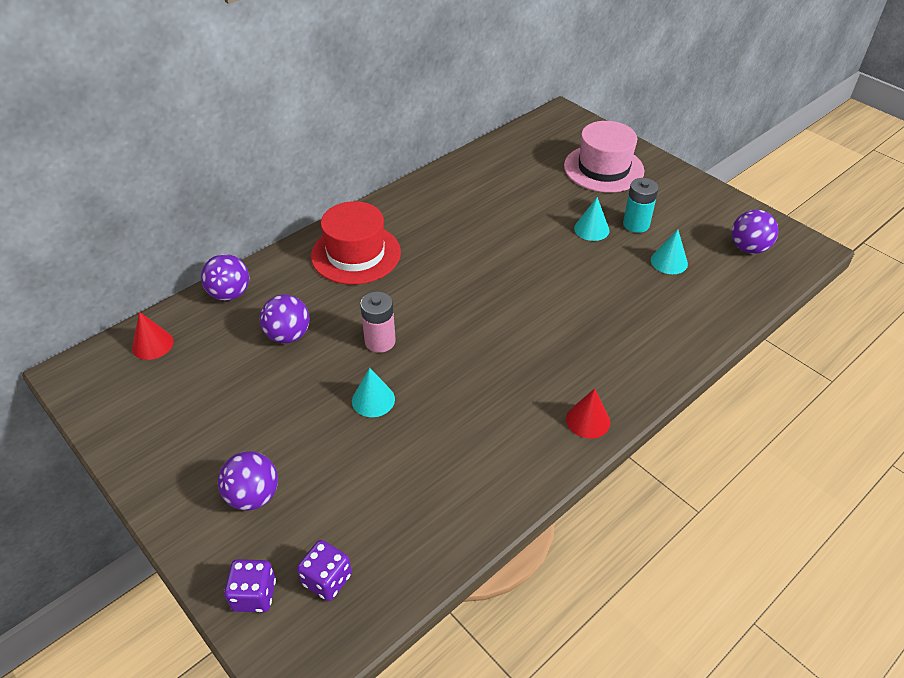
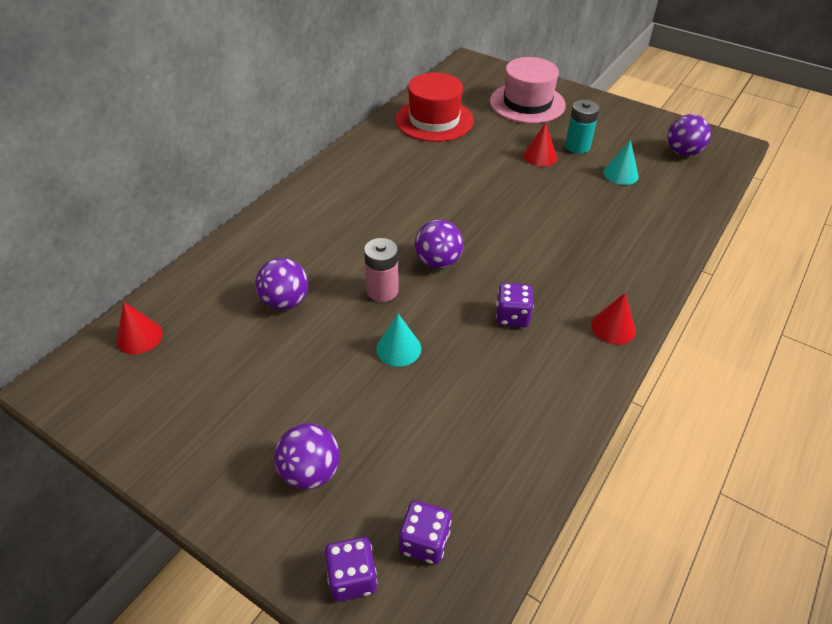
camera: 15 degrees left, 0 degrees up
(230, 294) = (207, 271): purple ball -> purple ball (438, 262)
(356, 254) = (324, 212): red hat -> red hat (434, 120)
(492, 390) = (512, 316): none -> purple dice
(591, 229) = (540, 156): turquoise cone -> red cone

